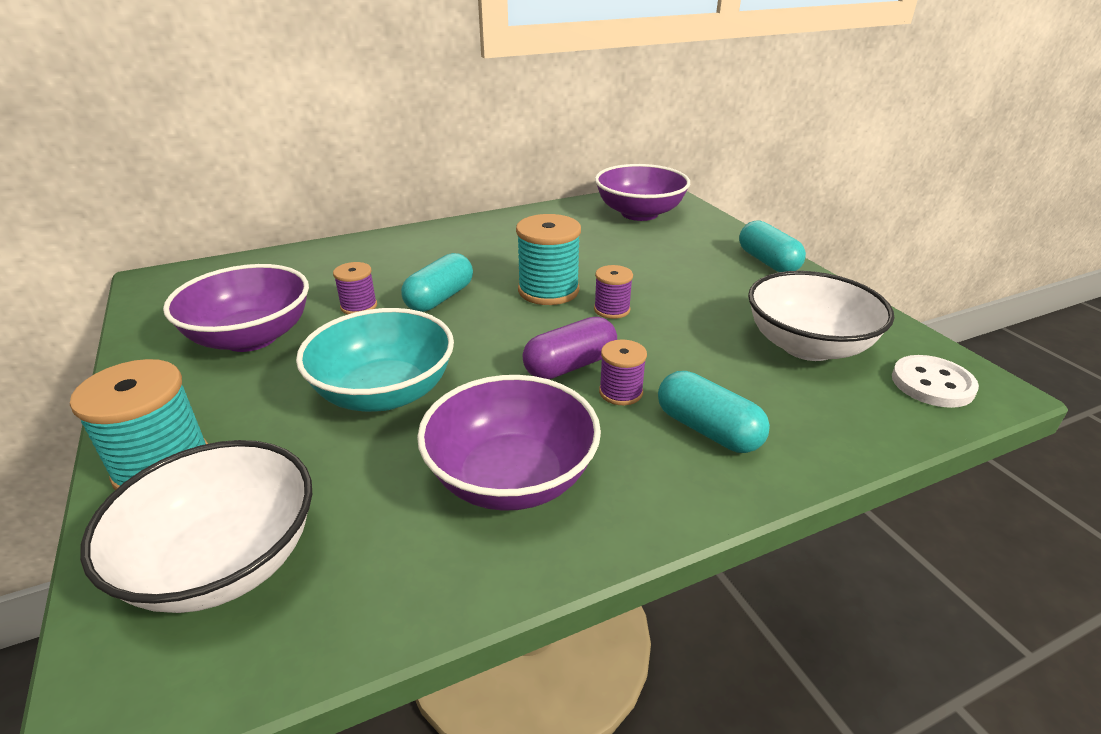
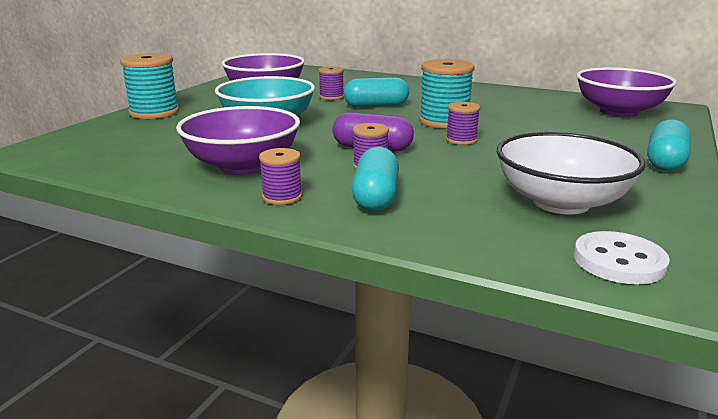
camera: 50 degrees right, 10 degrees down
(224, 562) = (112, 139): white bowl -> none
(646, 491) = (282, 197): none -> purple spool

